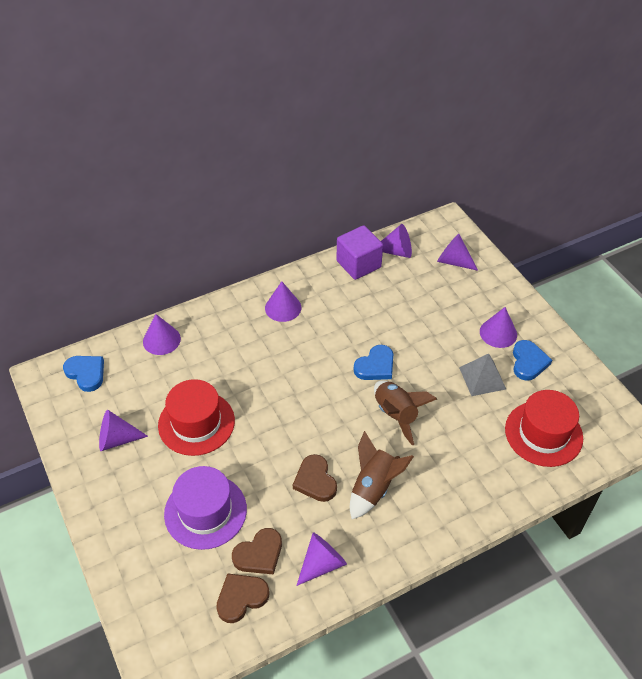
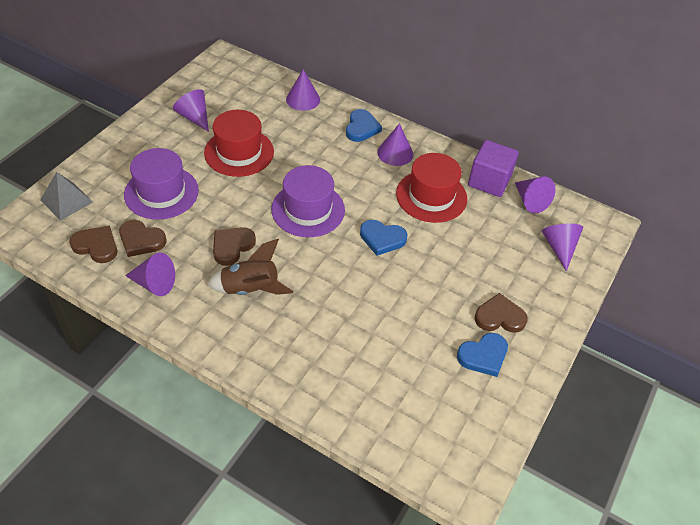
camera: 55 degrees right, 0 degrees up
(86, 373) = (241, 75): blue heart -> blue heart (361, 128)
(308, 402) = (308, 209): none -> purple hat
(396, 414) = (339, 274): brown rocket -> none
(482, 378) = (432, 324): grey pyramid -> grey pyramid (66, 201)
(498, 333) = (499, 317): purple cone -> brown heart
(543, 433) = (403, 400): red hat -> red hat (431, 196)

